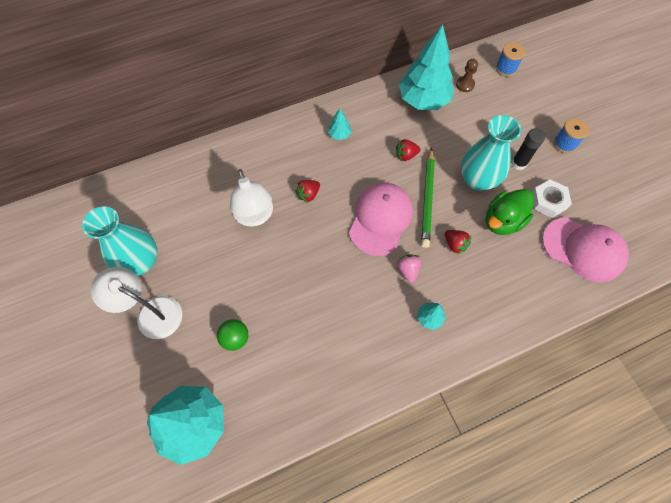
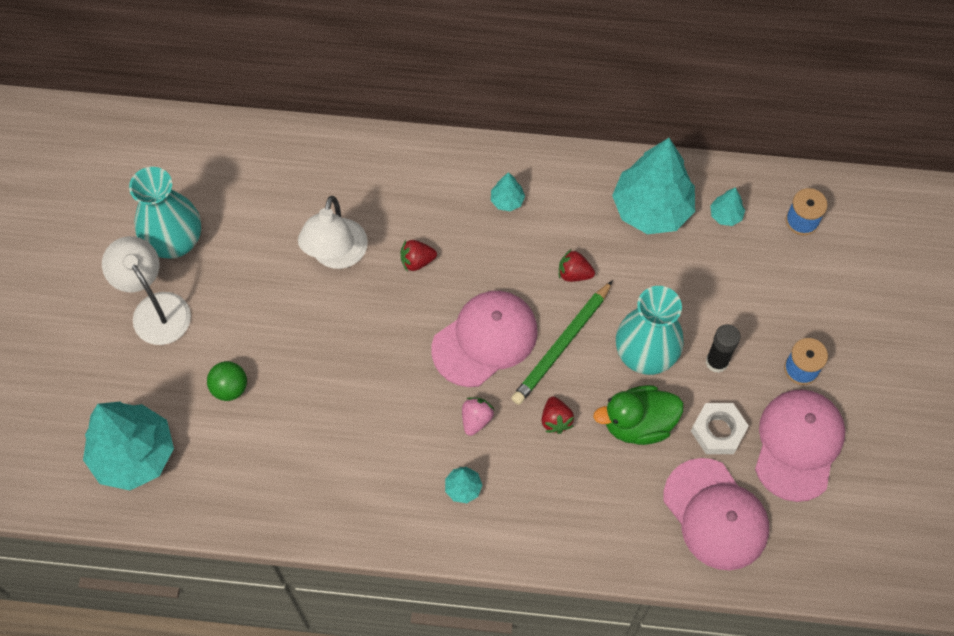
camera: 30 degrees right, 0 degrees up
(465, 85) = (725, 215): brown pawn -> turquoise tree
(595, 185) = (798, 445): none -> pink cap

